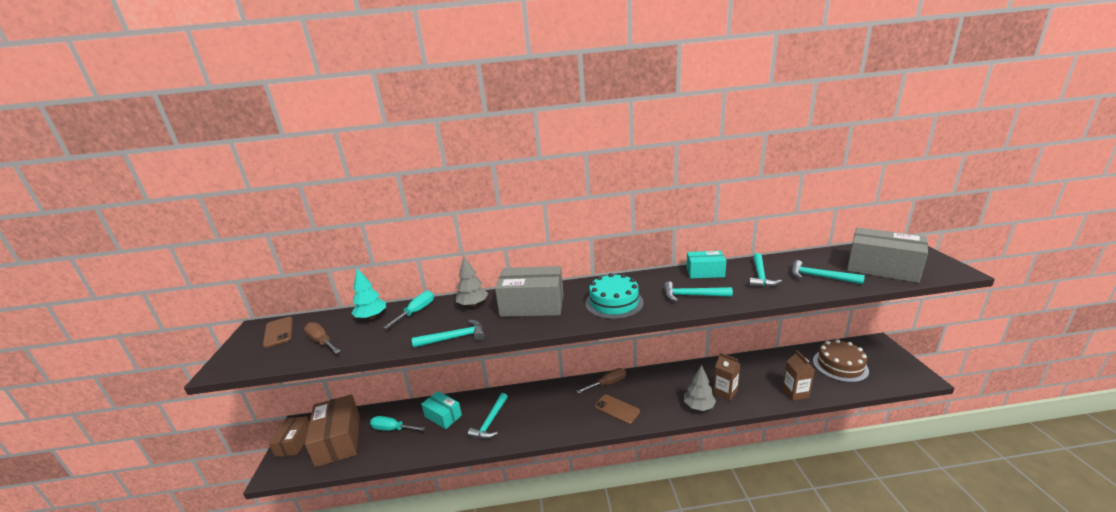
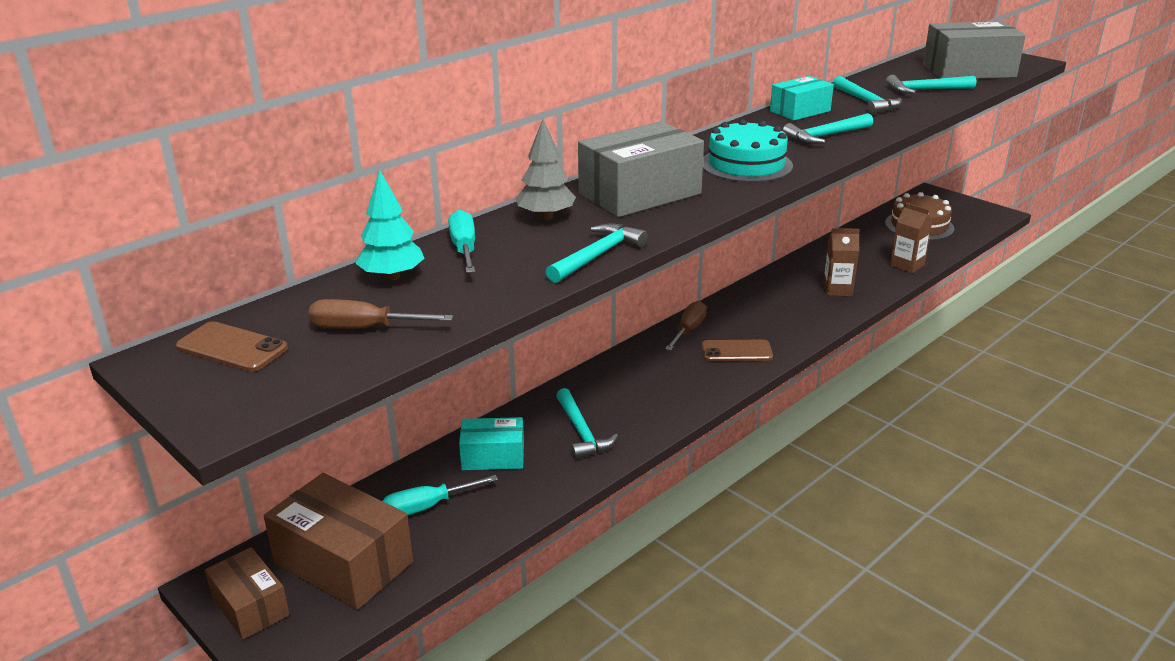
camera: 40 degrees left, 5 degrees up
(699, 406) = (826, 313): grey tree -> none

